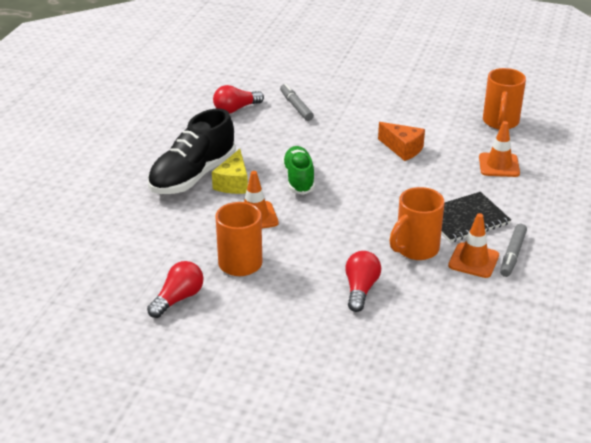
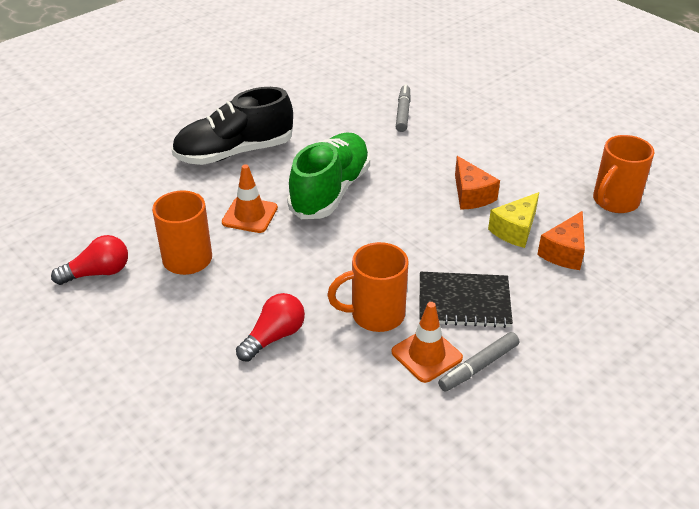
camera: 30 degrees right, 5 degrees up
(233, 183) = (264, 173): yellow cheese -> yellow cheese (515, 230)
(236, 109) = (341, 97): red light bulb -> none
(299, 179) = (330, 191): green shoe -> green shoe, size x1.55
(499, 165) = (564, 252): orange traffic cone -> orange cheese

